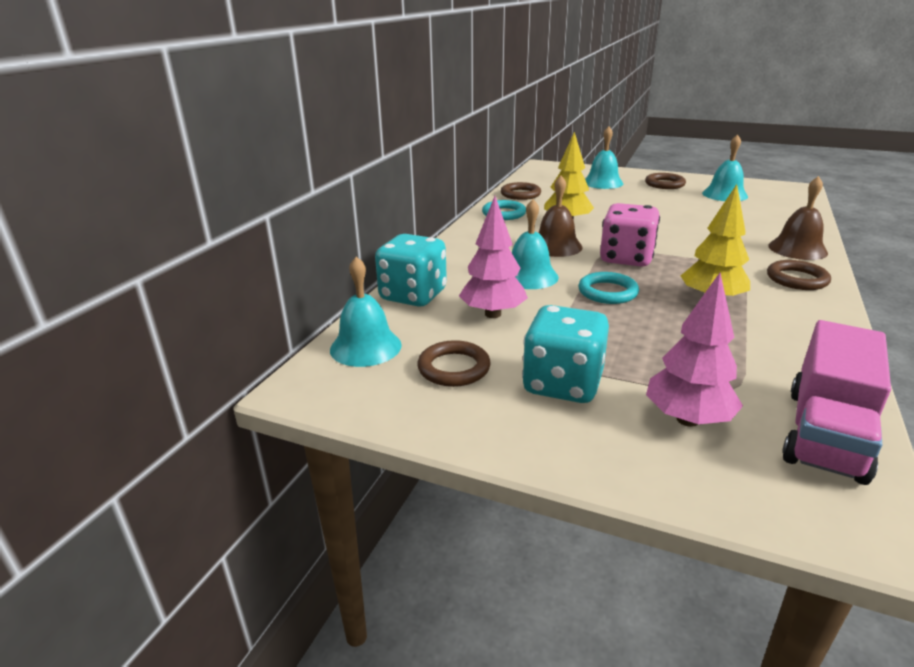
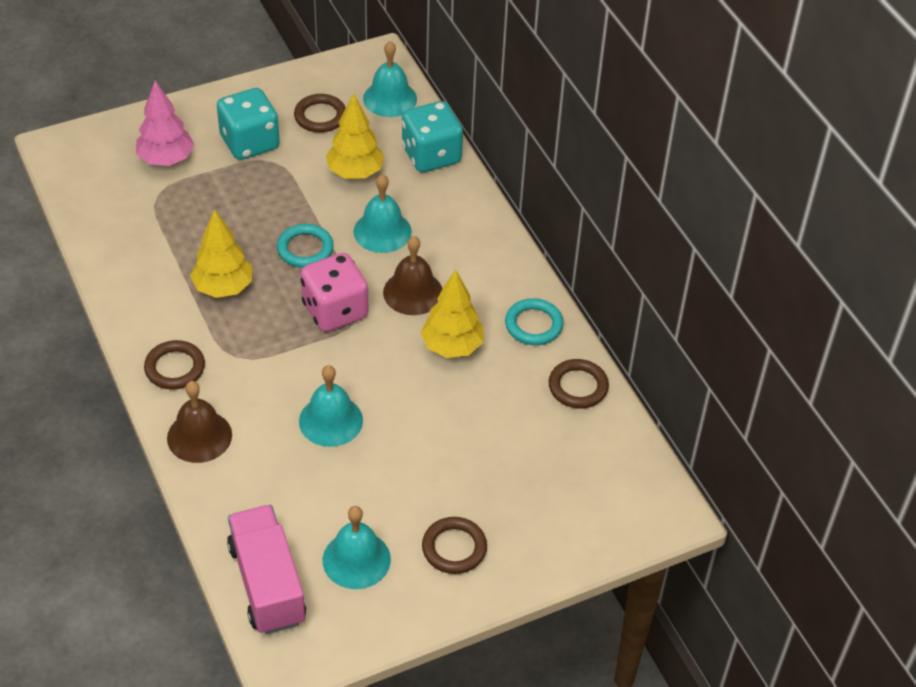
camera: 130 degrees right, 20 degrees up
(493, 314) = (355, 172): pink tree -> yellow tree
(602, 182) = (530, 496): turquoise bell -> turquoise bell (331, 420)
(825, 433) = (92, 193): pink truck -> pink truck (267, 584)

